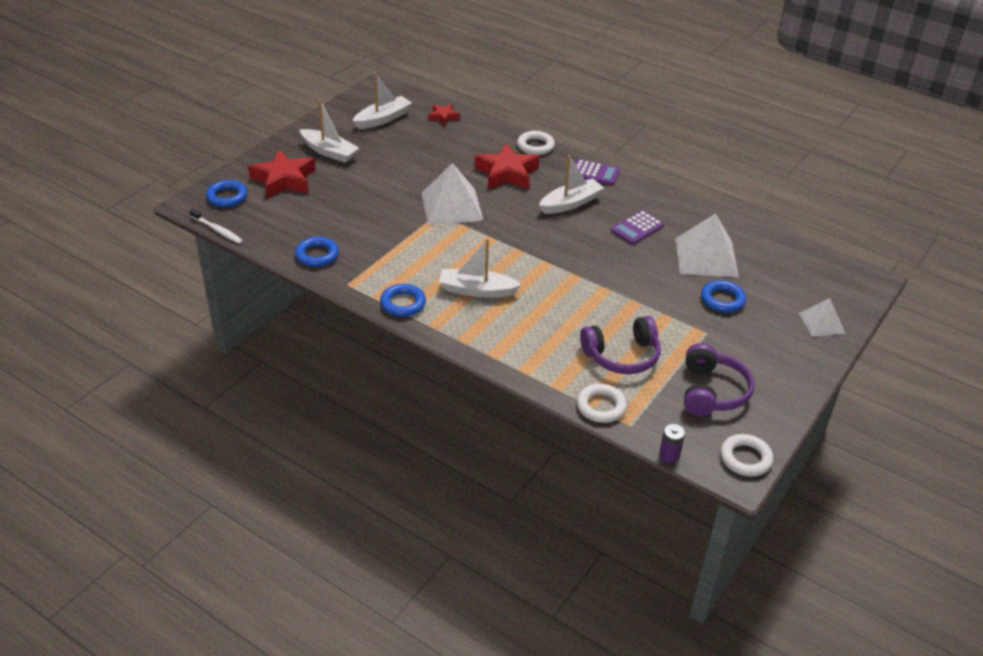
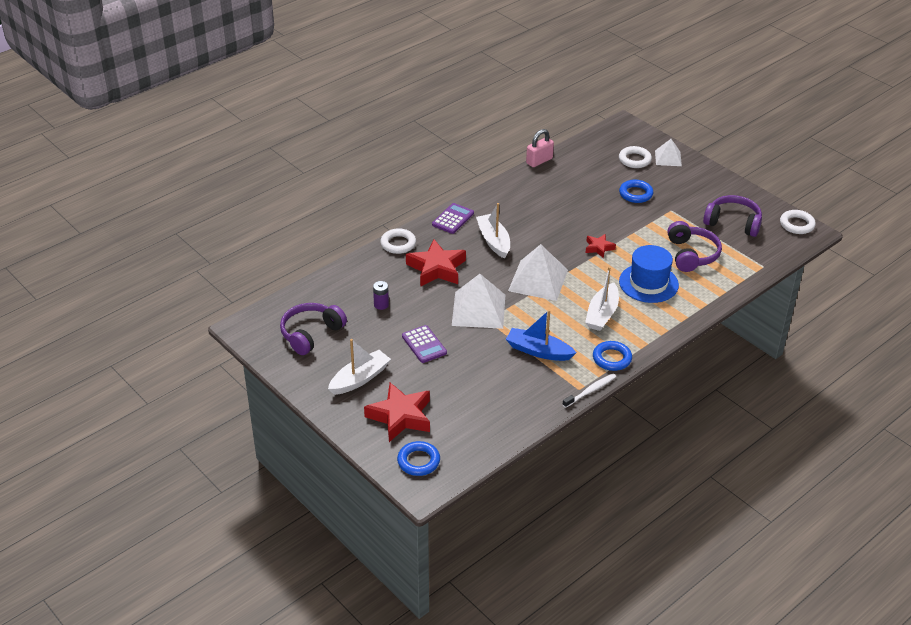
camera: 75 degrees left, 0 degrees up
(217, 230) = (475, 471): white toothbrush -> white toothbrush (590, 391)
(317, 255) = (532, 404): blue ring -> none
(383, 119) = (311, 334): white boat -> purple headphones
(399, 251) = (538, 351): none -> blue boat
(443, 117) = (324, 292): red star -> red star (599, 248)
(548, 322) = (648, 283): none -> blue hat
(601, 406) = (744, 276): white ring -> white ring (634, 160)
(637, 228) = (538, 213): purple calculator -> purple calculator (424, 344)
(669, 455) = (792, 255): purple battery -> purple battery (381, 305)
(706, 257) = (583, 189): white pyramid -> white pyramid (538, 280)
(740, 219) = (539, 161): none -> pink padlock

